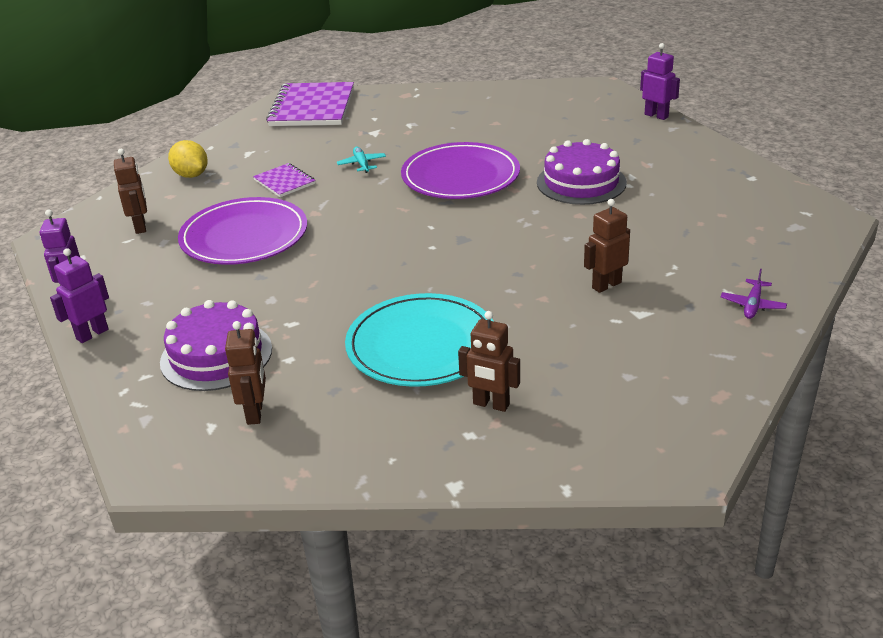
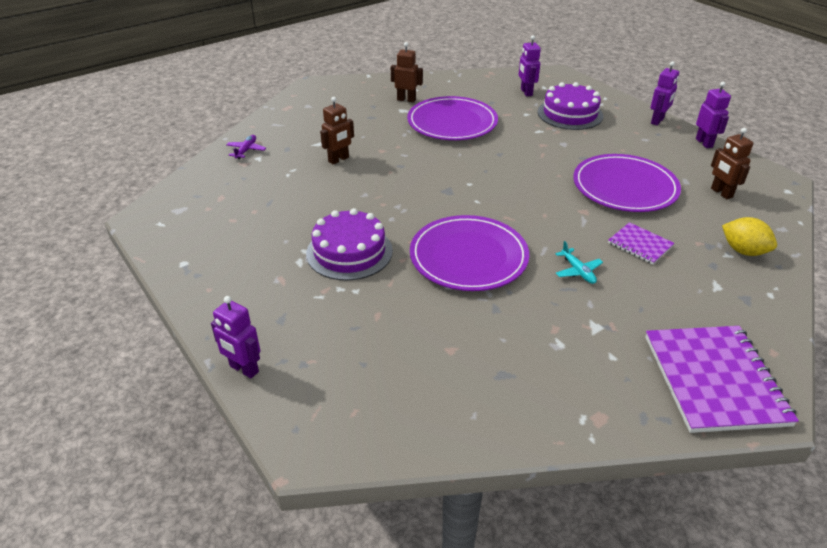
camera: 170 degrees right, 5 degrees up
(255, 413) = (526, 92): brown robot -> purple robot
(422, 345) = (452, 122): turquoise plate -> purple plate

